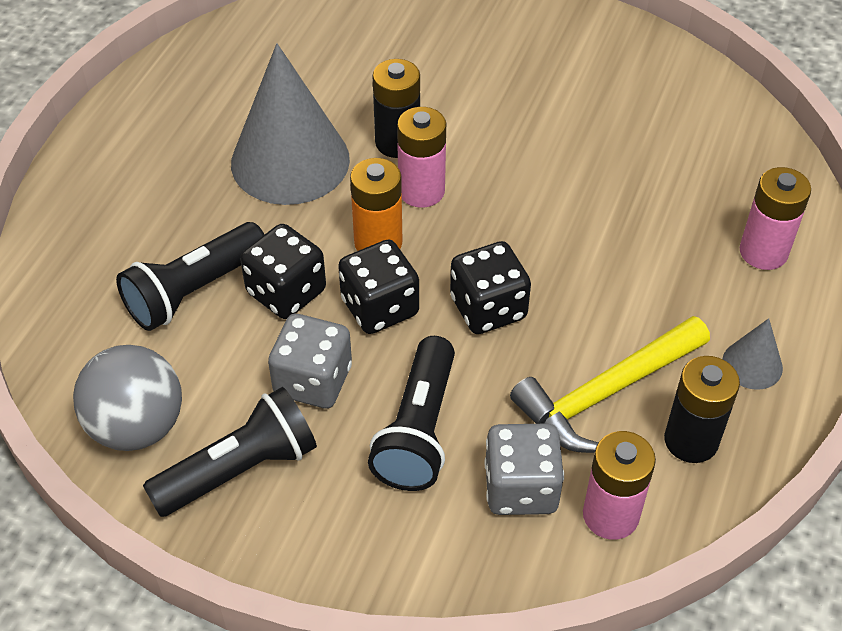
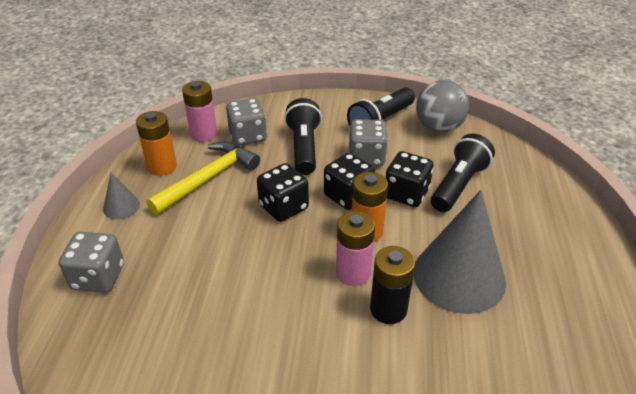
camera: 165 degrees right, 10 degrees down
(691, 440) = (162, 167): black battery -> orange battery
(763, 252) = (98, 277): pink battery -> grey dice

